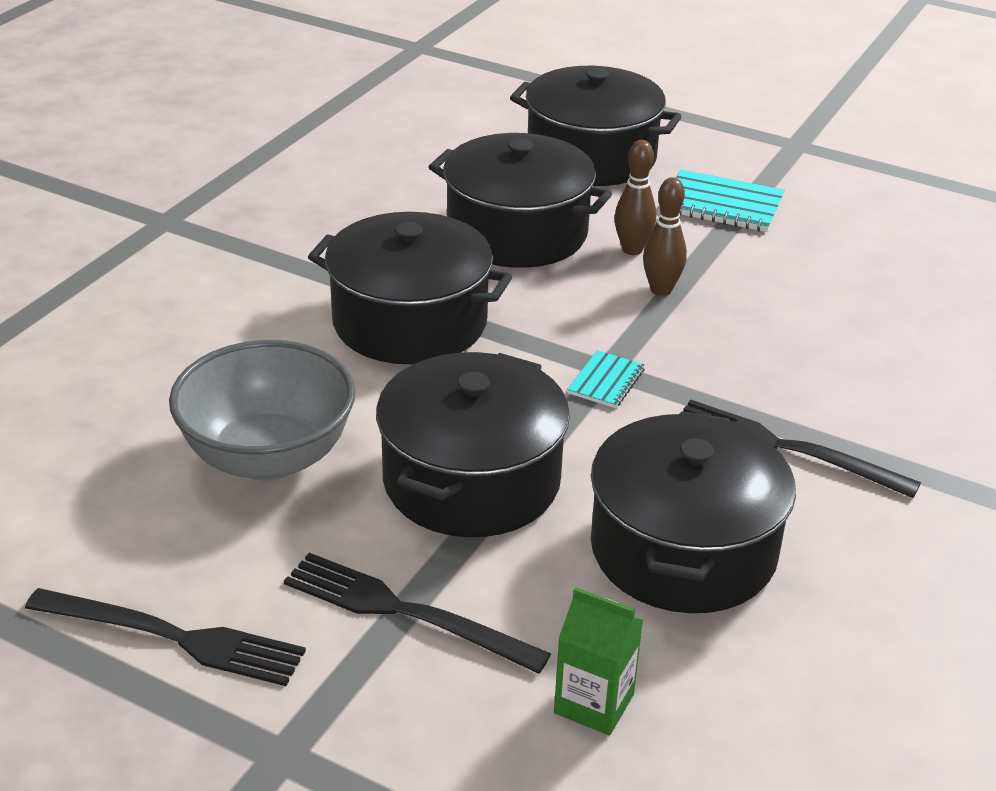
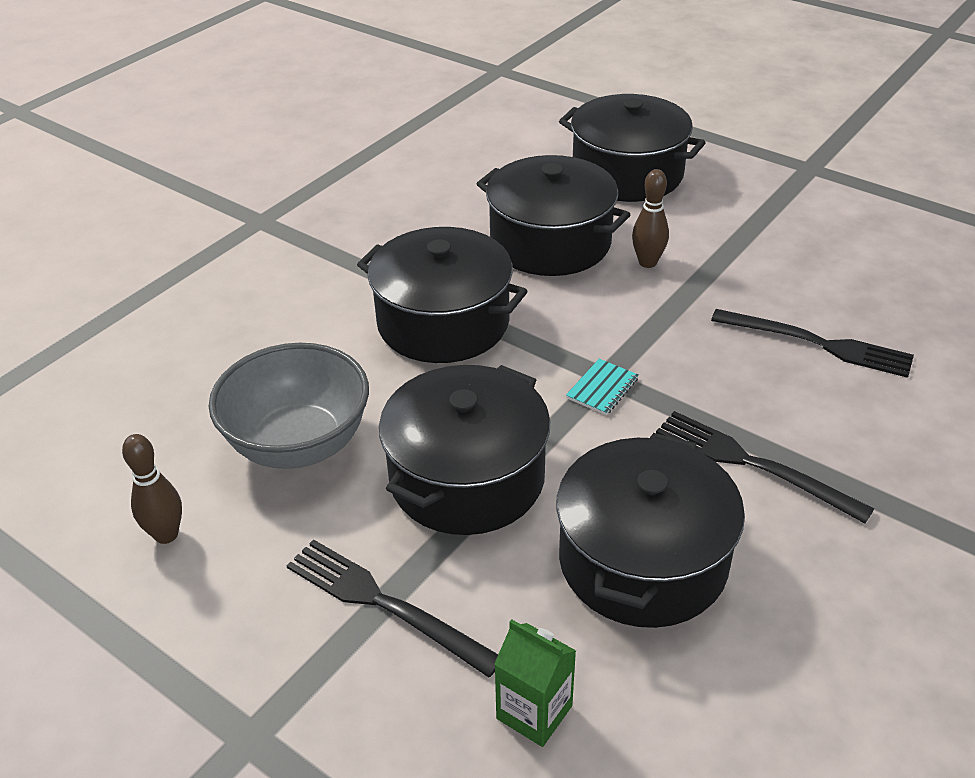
camera: 10 degrees right, 5 degrees up
(173, 637) = (183, 612): black fork -> black fork (817, 344)
(661, 290) = (666, 302): brown bowling pin -> brown bowling pin (166, 535)
(722, 204) = (734, 223): turquoise notebook -> none

